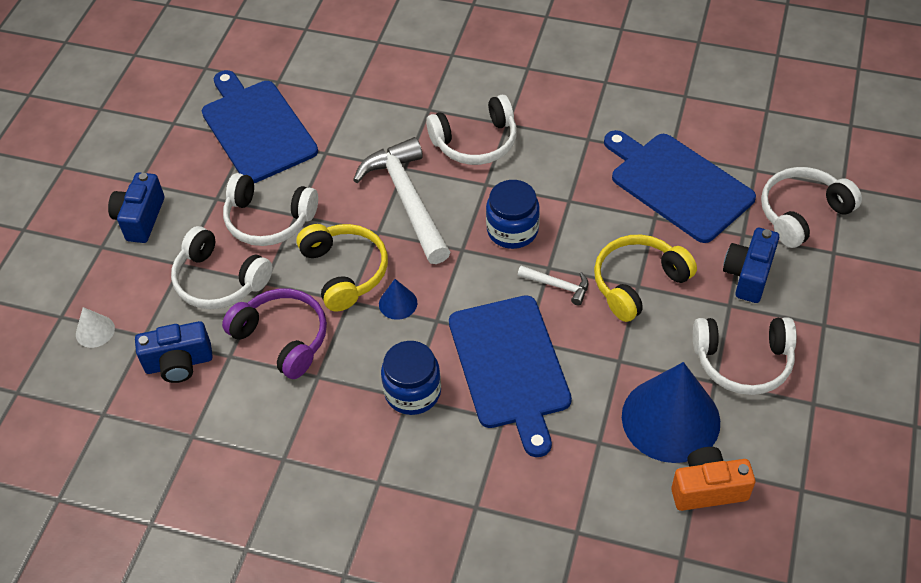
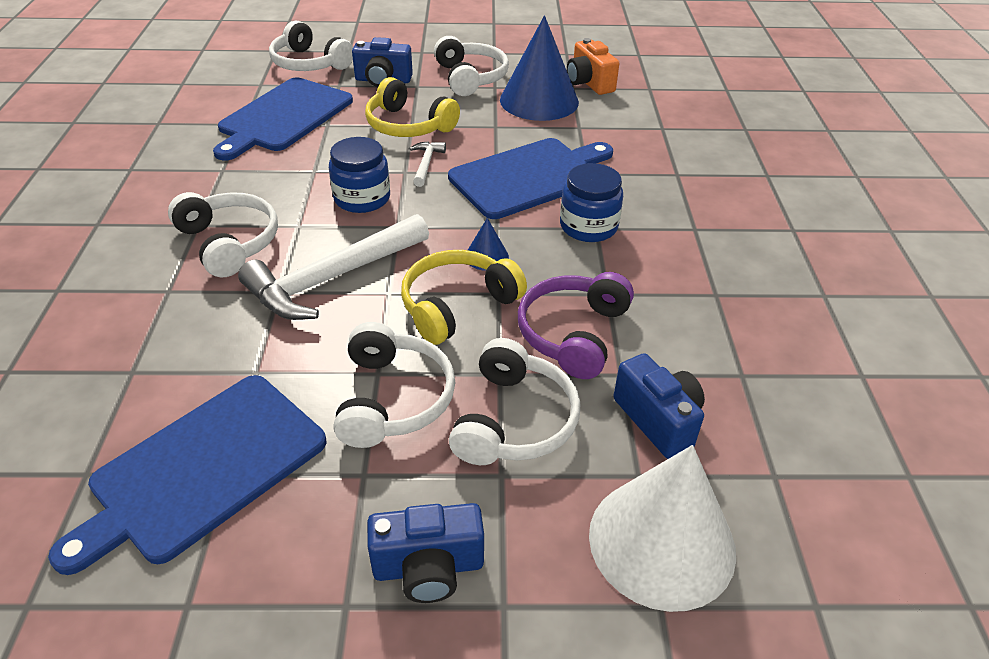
camera: 110 degrees left, 10 degrees down
(95, 331) = (662, 541): white cone -> white cone, size x2.34

